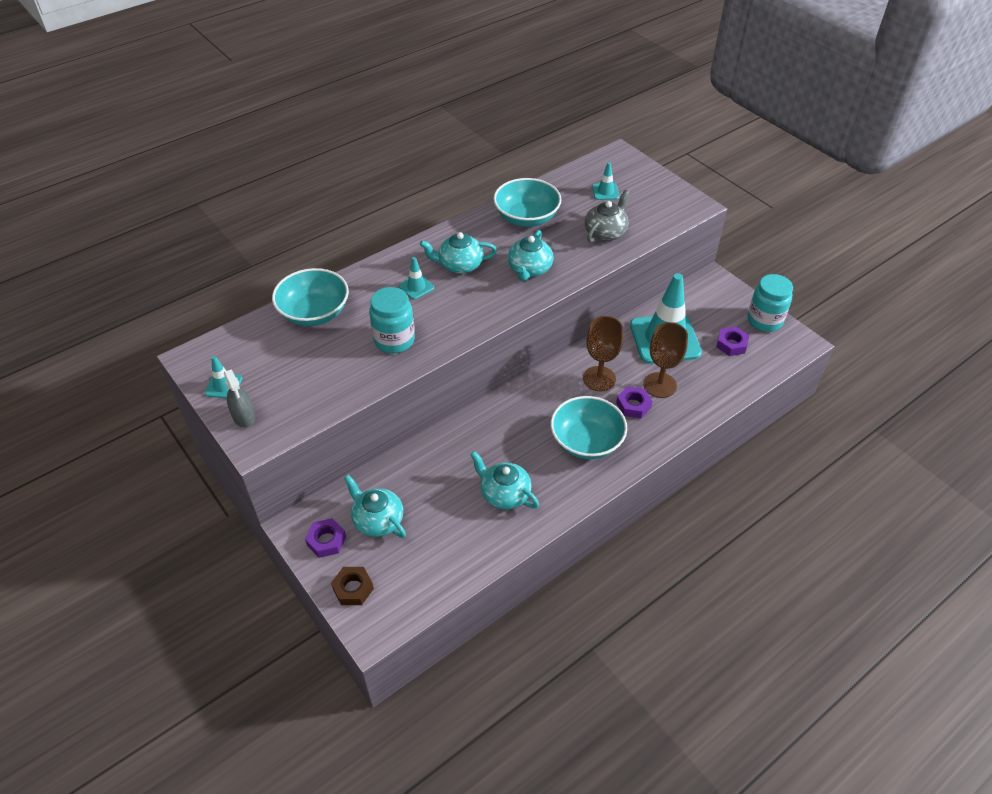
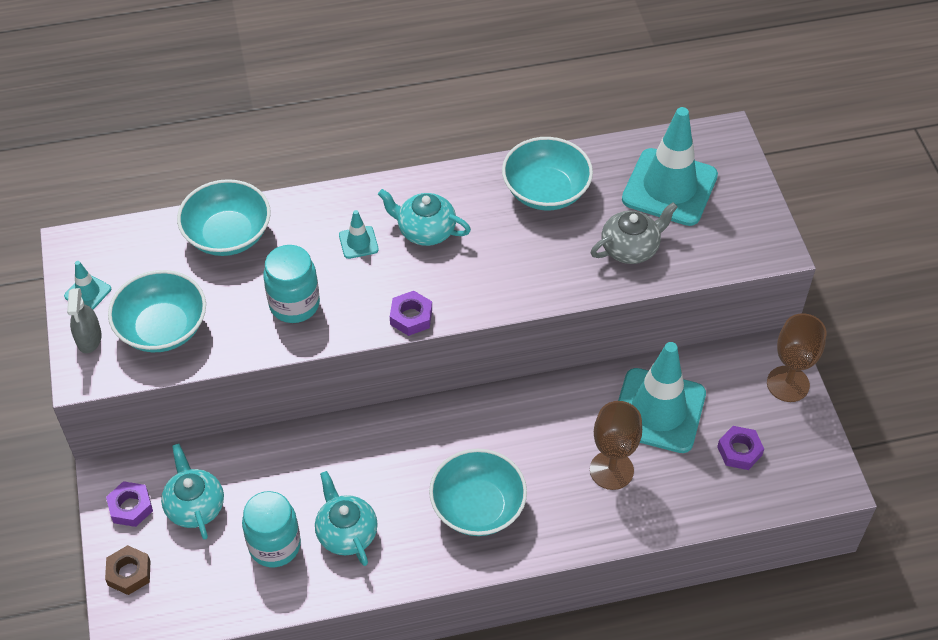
camera: 25 degrees right, 5 degrees up
(300, 389) = (162, 328): none -> turquoise bowl
(529, 269) = (504, 267): turquoise teapot -> none
(599, 379) = (543, 432): brown goblet -> brown goblet (788, 384)
(605, 192) = (669, 187): turquoise traffic cone -> turquoise traffic cone, size x2.35
(633, 405) = (562, 484): purple nut -> purple nut (411, 317)
(764, 321) = (806, 435): turquoise jar -> turquoise jar (275, 545)

